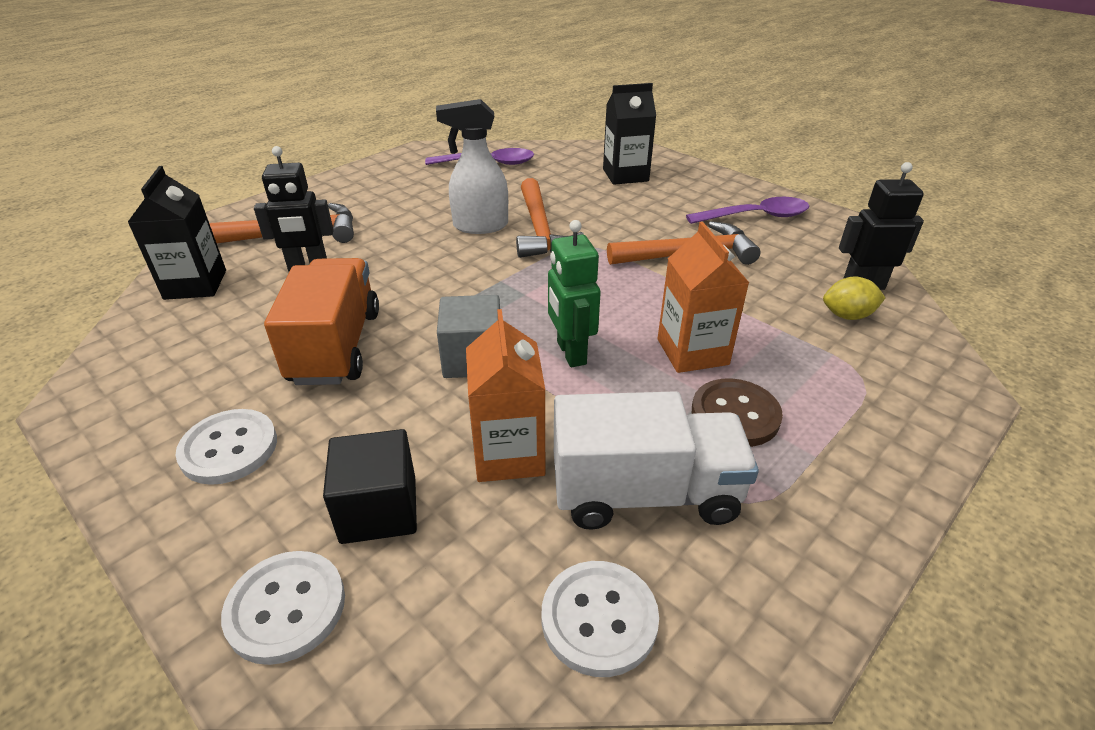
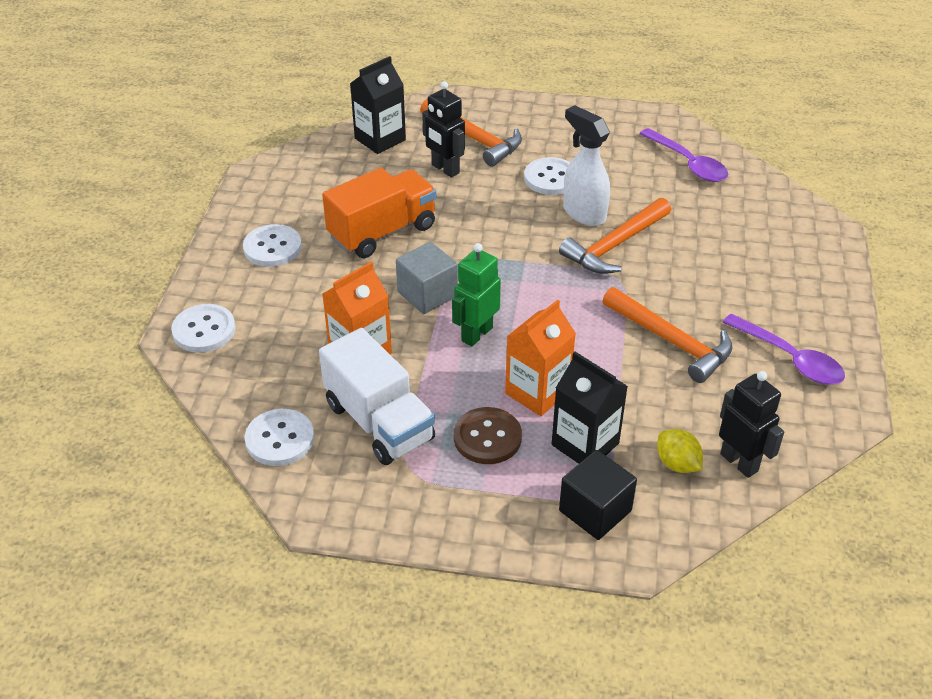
camera: 55 degrees right, 5 degrees up
(379, 509) = (280, 325): black cube -> black cube (595, 511)
(412, 221) = (551, 178): none -> white button
(625, 175) = (769, 249): black carton -> black carton (585, 444)

